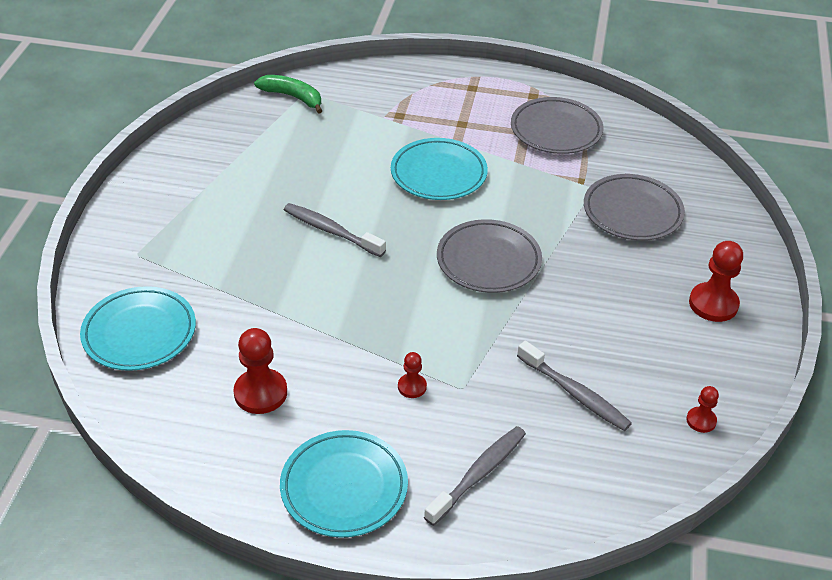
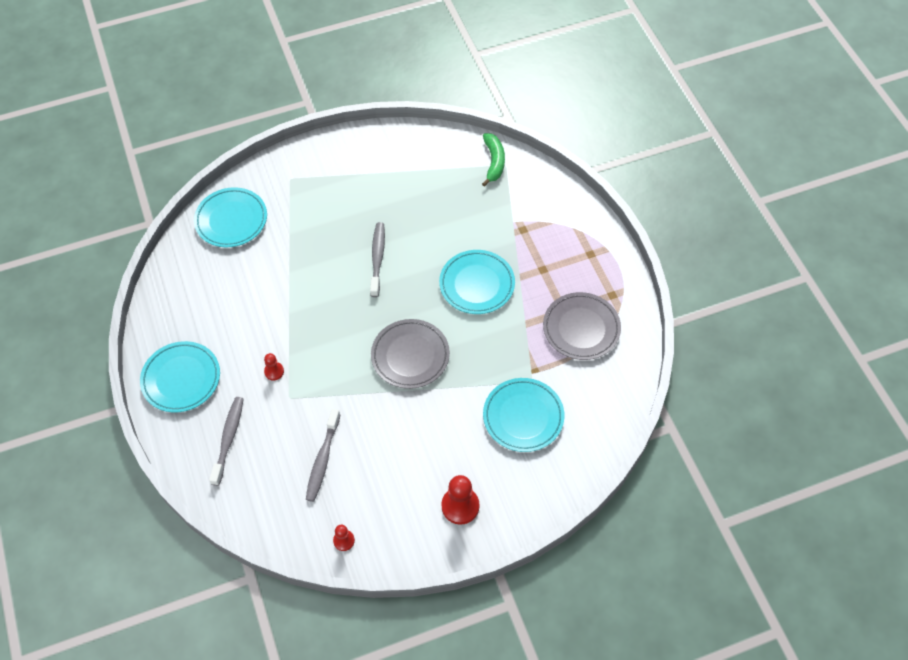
camera: 60 degrees right, 15 degrees up
(260, 393) = (223, 302): red pawn -> none
(478, 474) = (228, 439): grey toothbrush -> grey toothbrush turned 90 degrees counterclockwise
(632, 212) = (523, 417): grey plate -> turquoise plate

